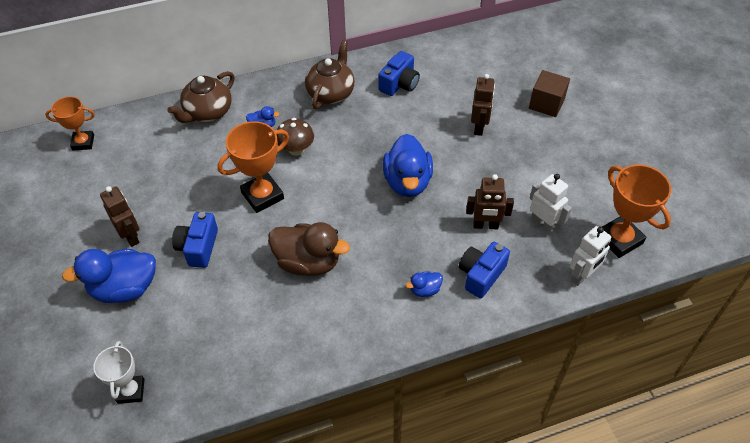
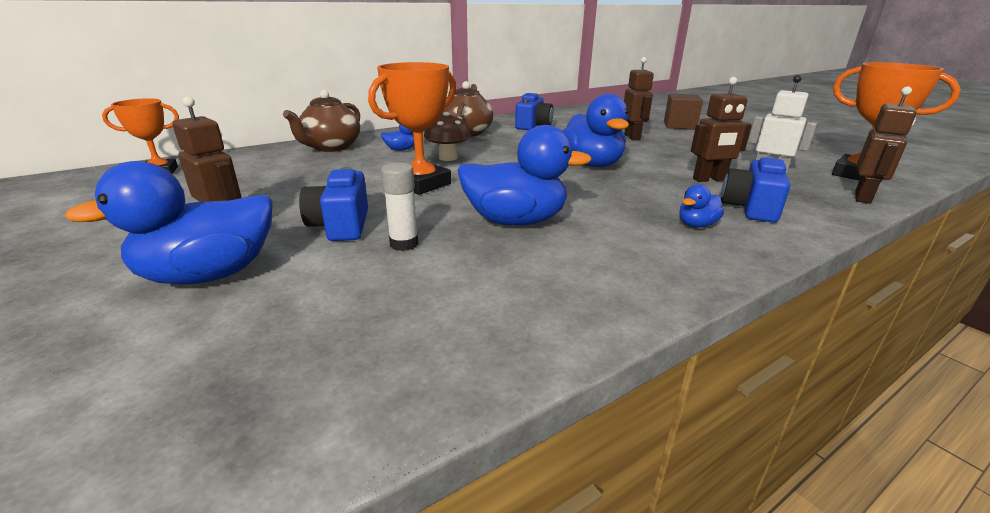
camera: 15 degrees left, 25 degrees down
(131, 391) = (210, 418): white trophy -> none
(231, 277) = (404, 244): none -> white glue stick
(308, 262) = (515, 221): brown duck -> blue duck
(582, 276) = (863, 197): white robot -> brown robot

